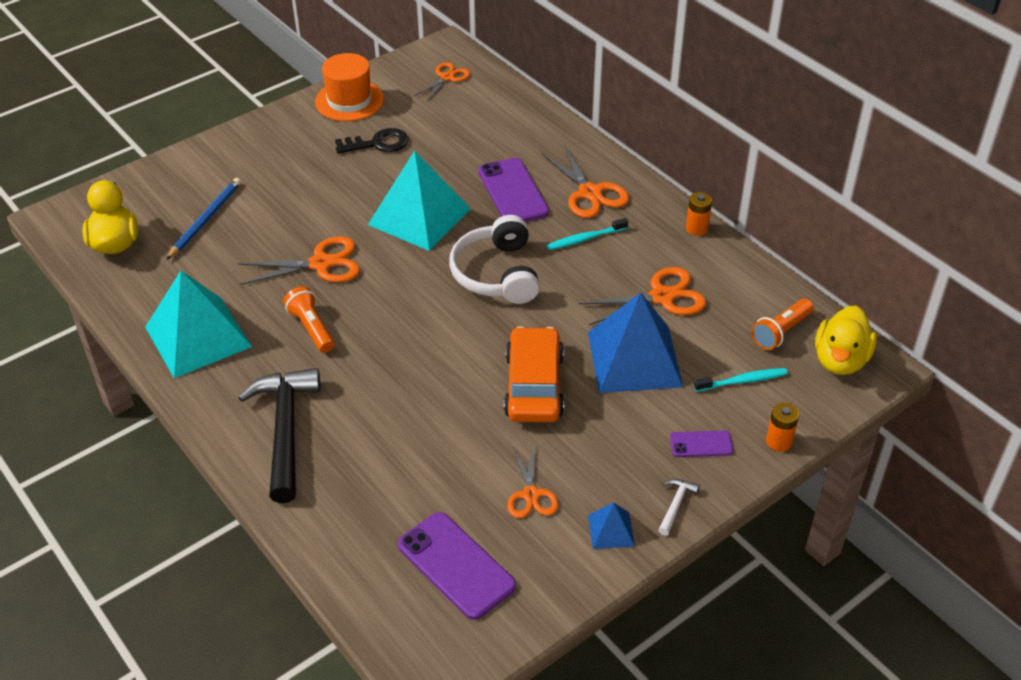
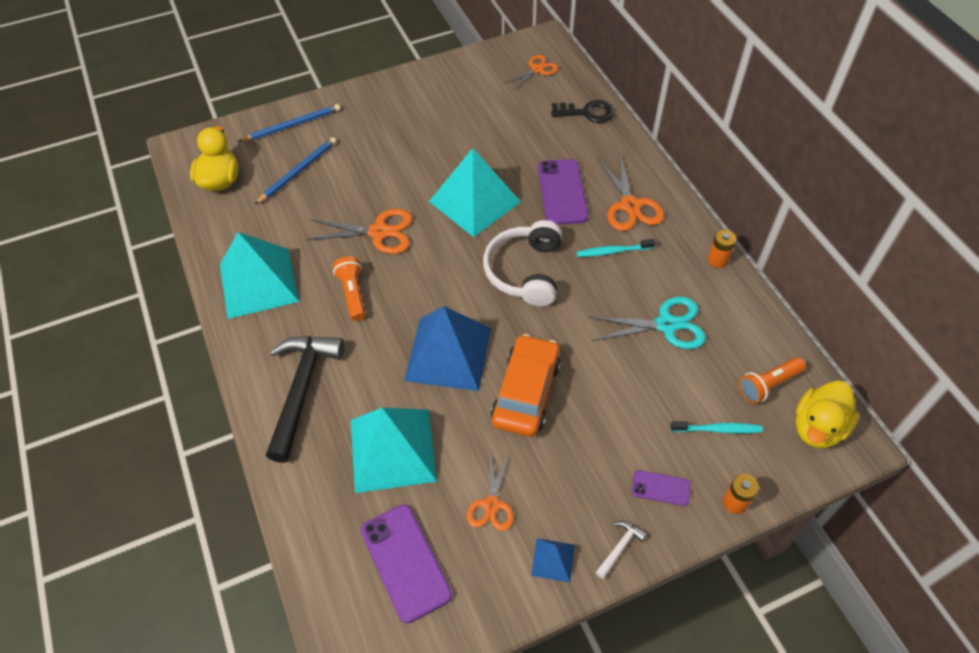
camera: 15 degrees right, 10 degrees up
(182, 174) = (293, 125): none -> blue pencil
(349, 101) = (448, 78): orange hat -> none
(378, 143) = (460, 124): black key -> black key (587, 113)
(407, 466) = (392, 450): none -> turquoise pyramid
(634, 359) = (623, 384): blue pyramid -> blue pyramid (448, 354)
(662, 297) = (666, 325): orange scissors -> turquoise scissors

